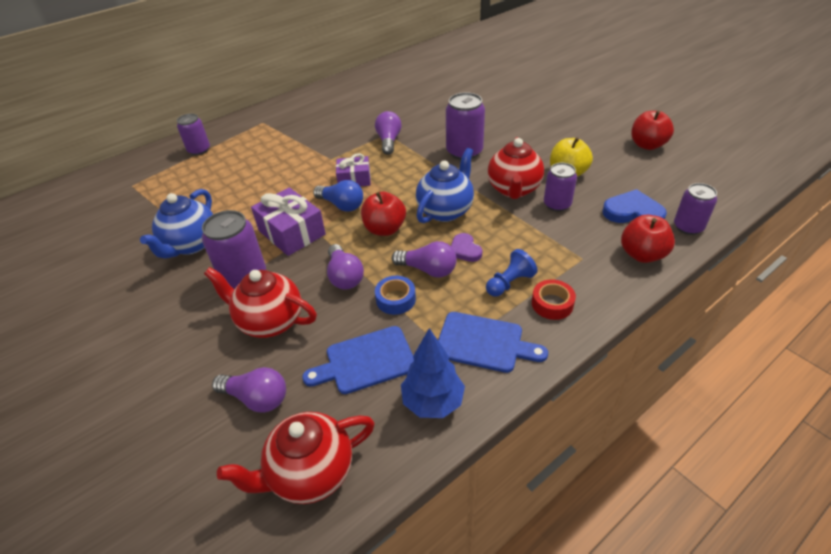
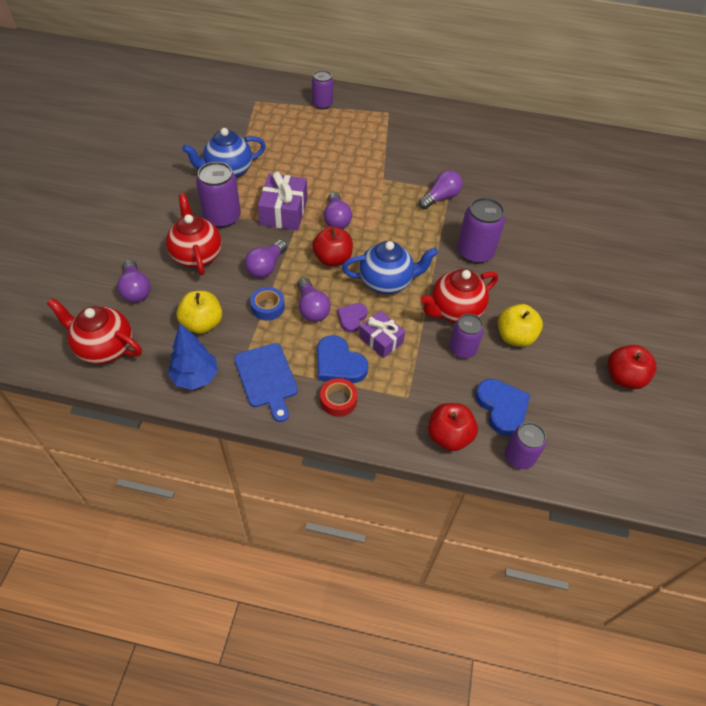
camera: 45 degrees right, 10 degrees up
(342, 205) = (336, 219): blue light bulb -> purple light bulb
(354, 179) = (372, 207): purple gift -> purple gift (381, 340)
(366, 361) = (202, 323): blue cutting board -> yellow apple
(509, 283) = (339, 363): blue pawn -> blue heart

